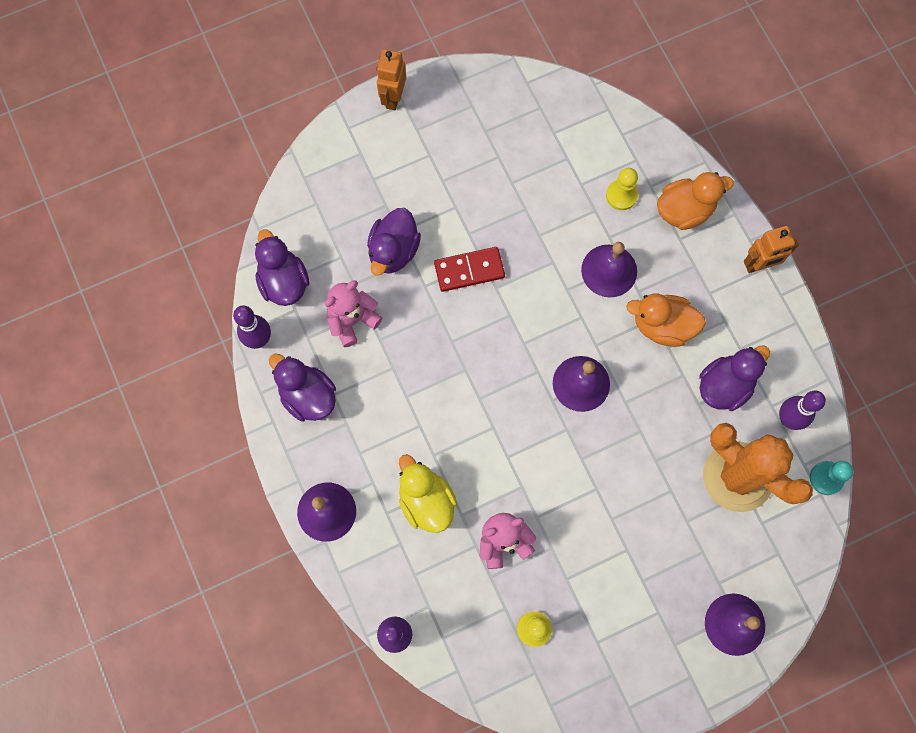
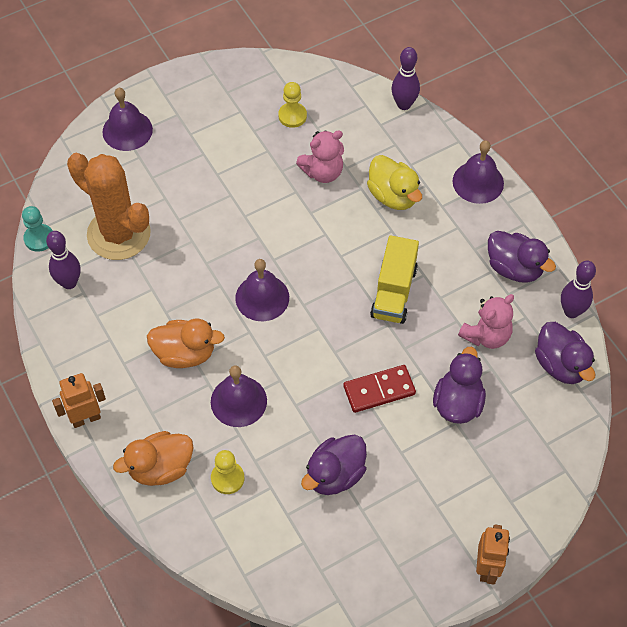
camera: 175 degrees right, 15 degrees down
(441, 378) = (394, 292): none -> yellow truck
(724, 386) = (127, 306): purple duck -> purple duck (335, 475)

